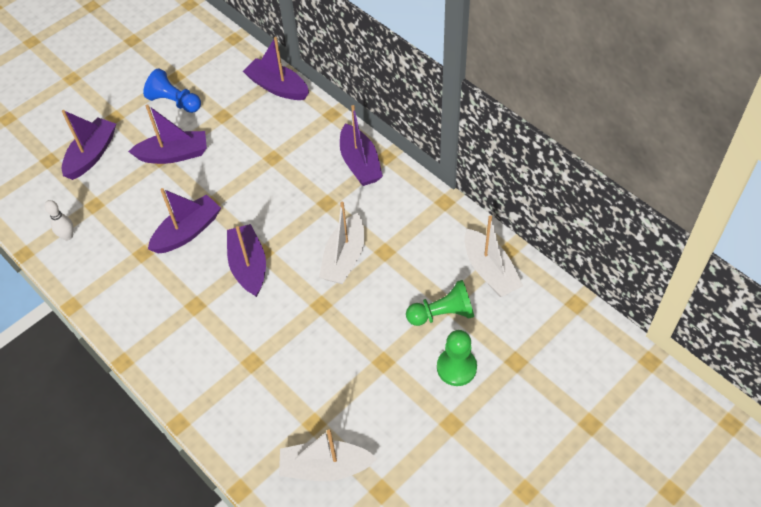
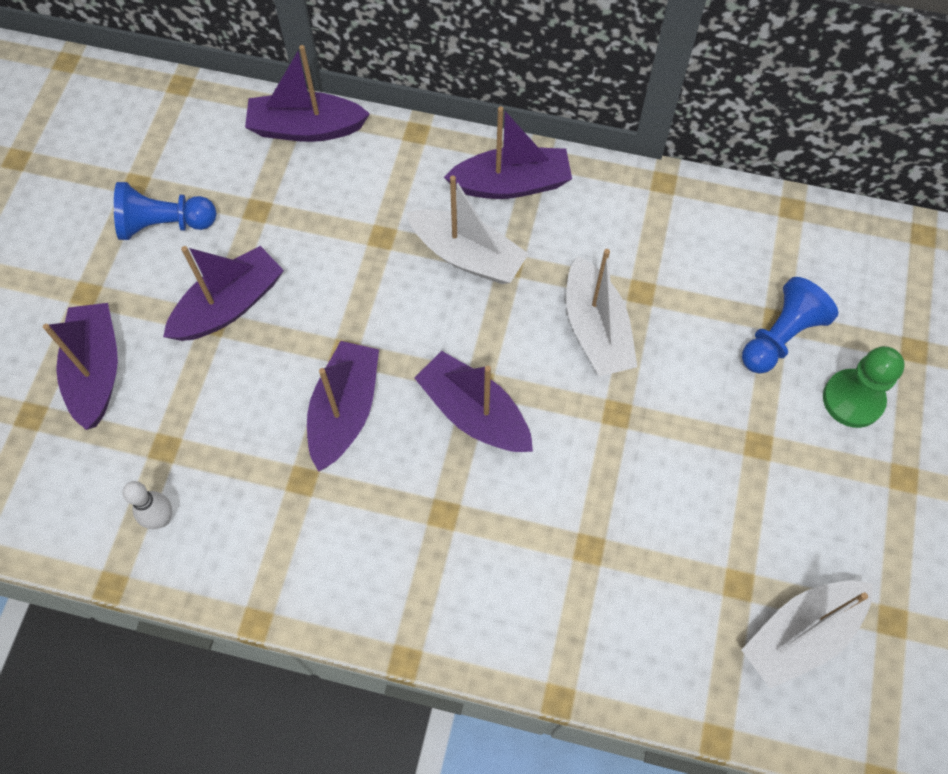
camera: 35 degrees left, 10 degrees up
(360, 163) = (511, 184): purple boat -> purple boat turned 45 degrees counterclockwise
(442, 314) = (780, 337): green pawn -> blue pawn
(490, 271) = (792, 247): white boat -> white boat (467, 256)

